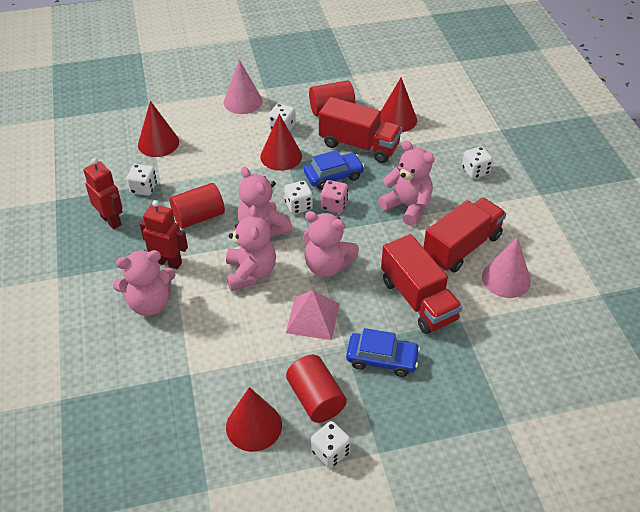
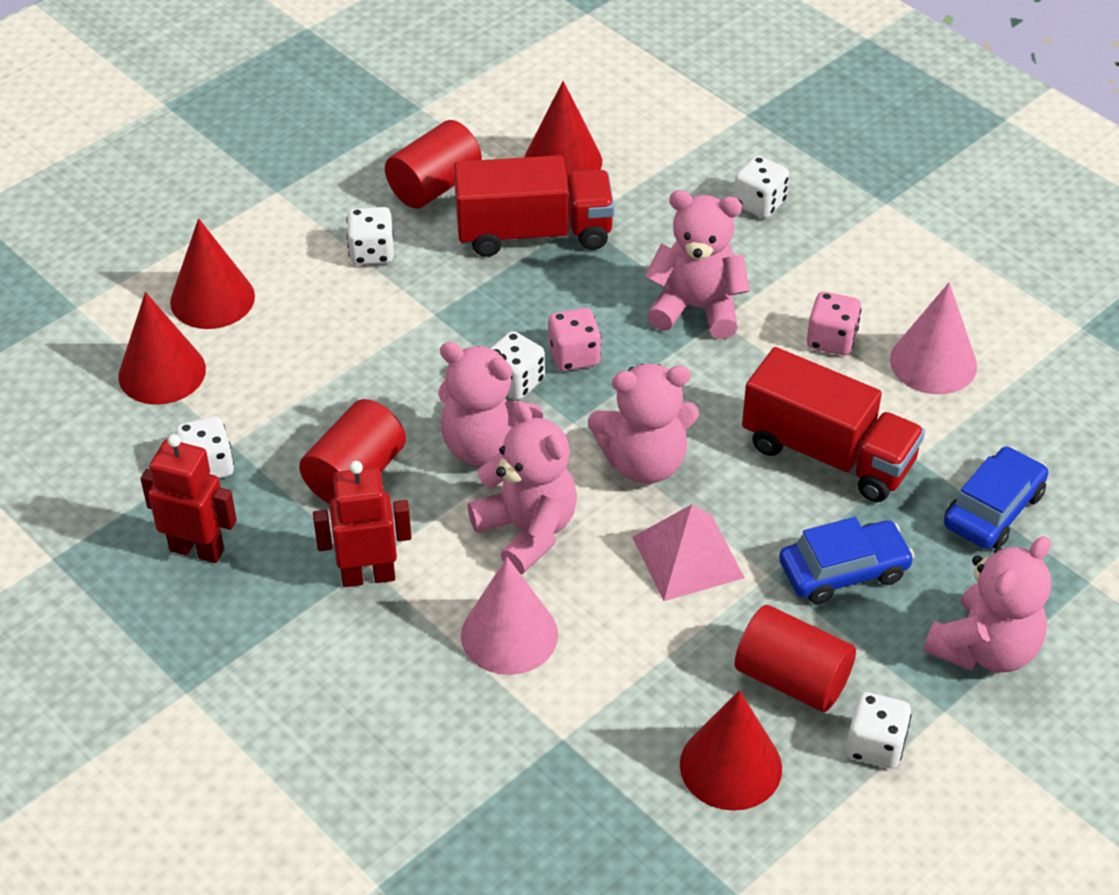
camera: 30 degrees left, 0 degrees up
(150, 303) = (395, 658): pink teddy bear -> pink teddy bear (985, 649)
(243, 101) = (257, 232): pink cone -> pink cone (509, 635)
(281, 156) = (412, 306): red cone -> red cone (212, 299)
(333, 176) = (533, 305): blue car -> blue car (993, 509)
(462, 247) = (831, 340): red truck -> pink dice

